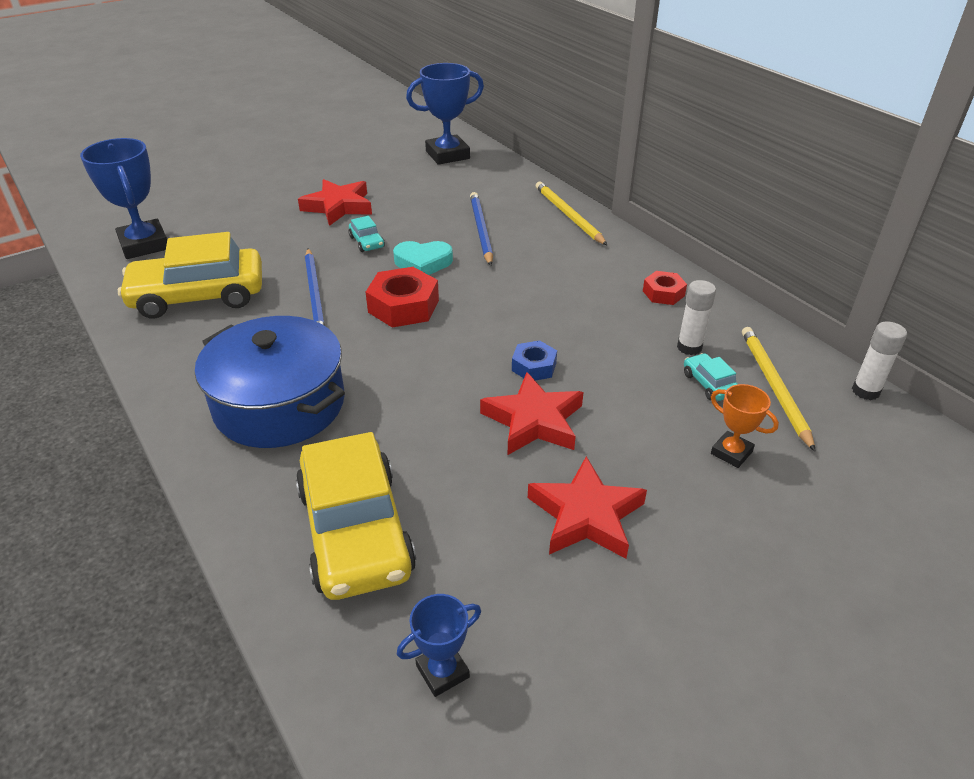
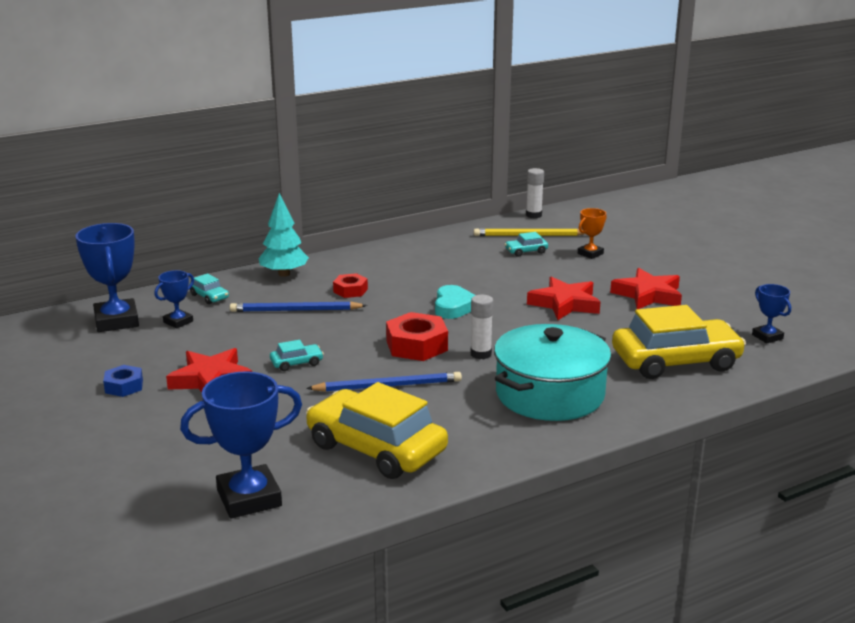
camera: 85 degrees left, 15 degrees down
(198, 296) = (376, 448): yellow car -> yellow car turned 135 degrees clockwise
(279, 404) = (550, 394): blue pot -> turquoise pot
(423, 262) = (346, 337): turquoise heart -> turquoise heart (454, 307)
(448, 179) = (178, 322): none -> blue trophy
(504, 185) = (209, 296): none -> turquoise car
(534, 367) = (505, 300): blue nut -> blue nut (124, 386)
(568, 215) = (284, 274): yellow pencil -> turquoise tree
(663, 293) = (418, 252): red nut -> red nut (350, 290)
(689, 347) = (486, 252): white glue stick -> white glue stick (481, 354)

